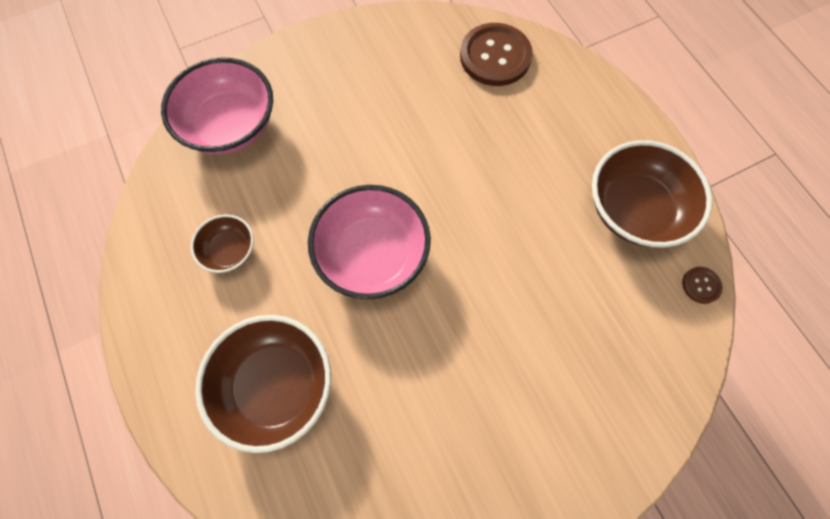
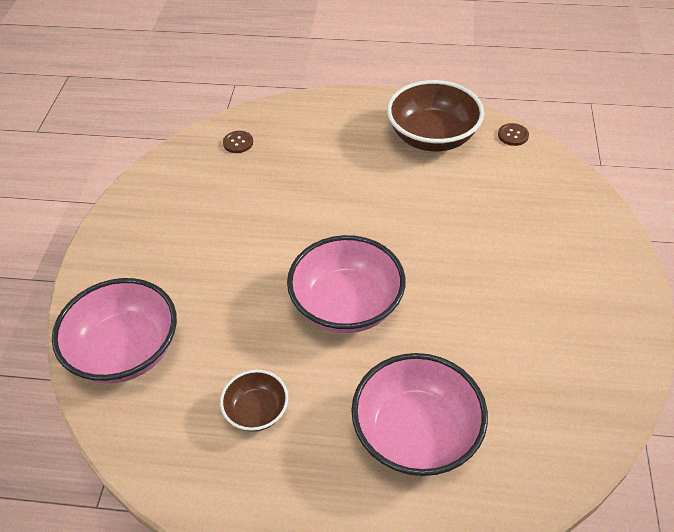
camera: 55 degrees left, 20 degrees down
(276, 385) = (416, 433): brown bowl -> pink bowl
(495, 56) = (238, 143): brown button -> brown button, size x0.44

